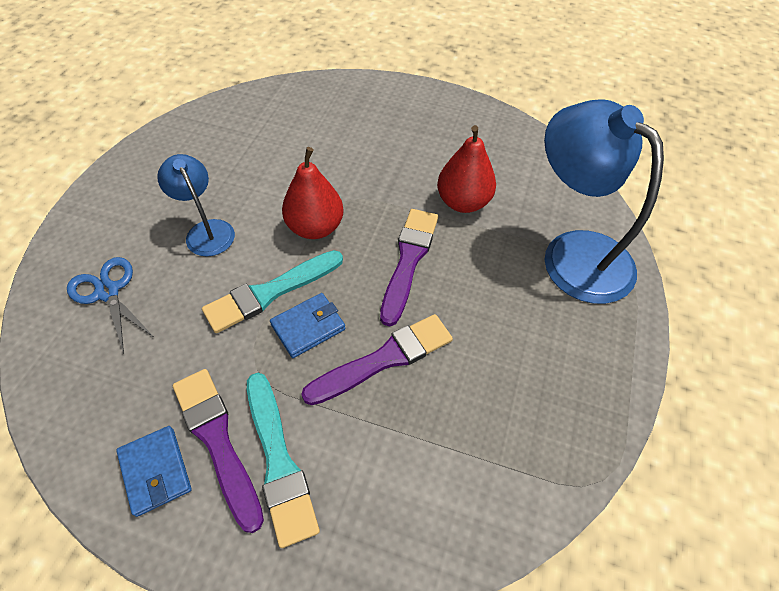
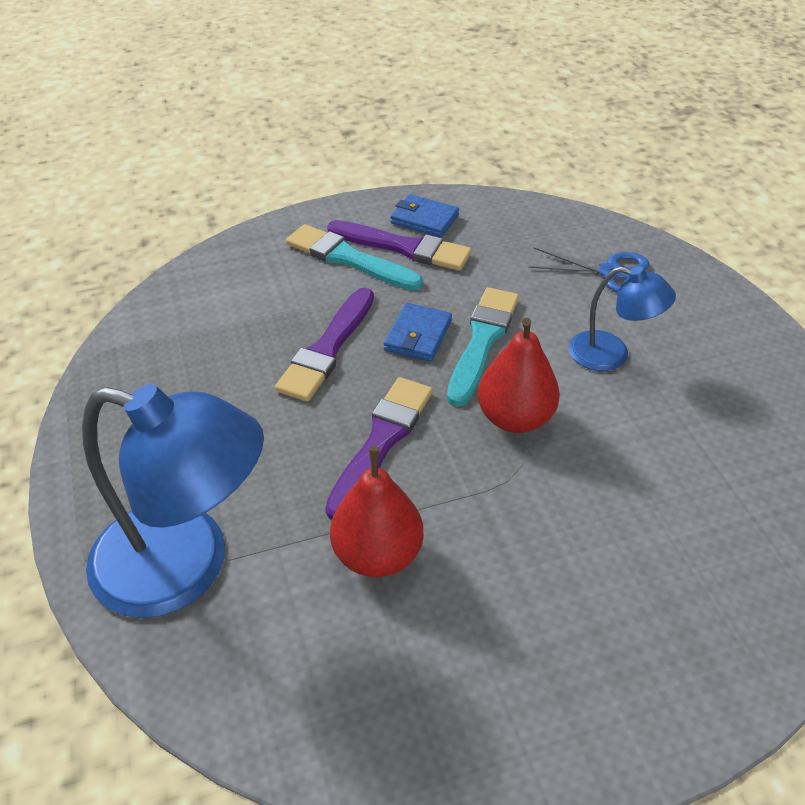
camera: 145 degrees right, 10 degrees down
(408, 260) = (381, 442): purple brush -> purple brush turned 135 degrees counterclockwise

